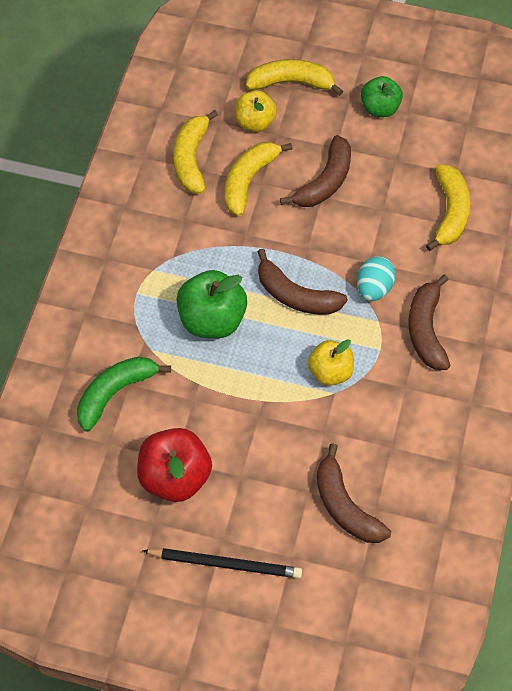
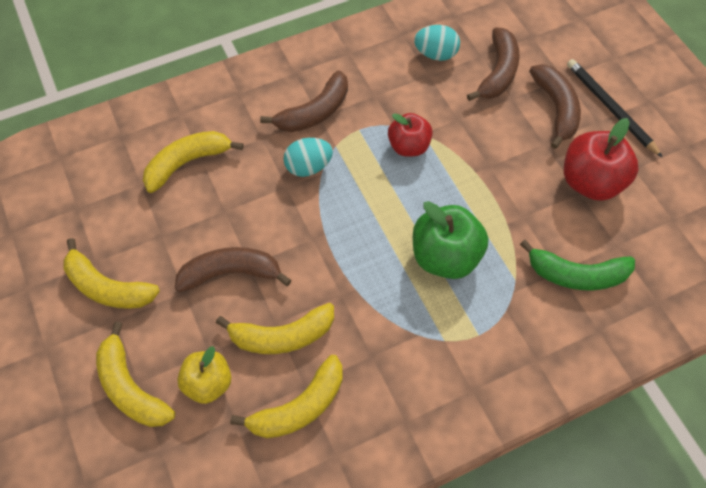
camera: 130 degrees left, 0 degrees up
(296, 295) = (365, 214): brown banana -> brown banana (556, 108)
(330, 372) = (408, 146): yellow apple -> red apple
(380, 108) = (108, 287): green apple -> yellow banana
(410, 472) = (435, 54): none -> turquoise egg

